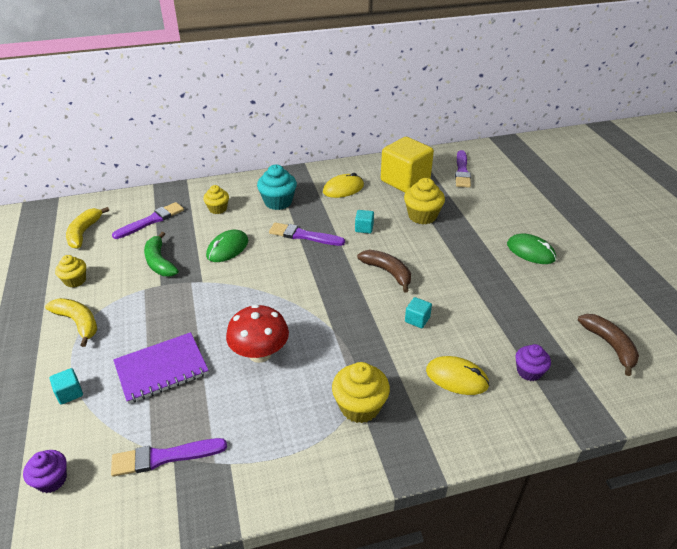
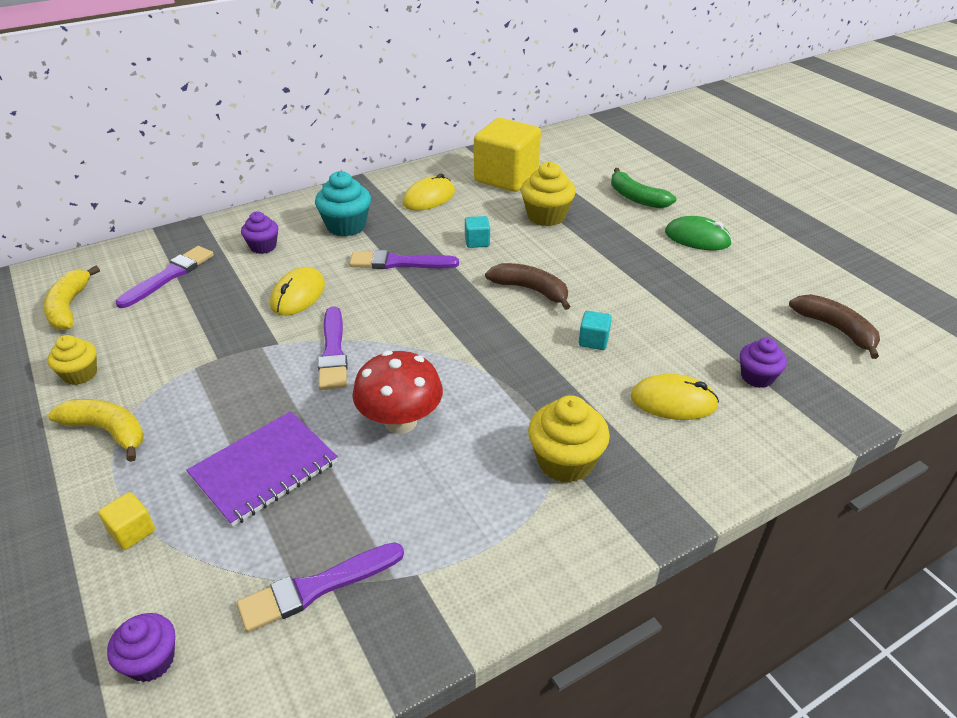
camera: 15 degrees left, 0 degrees up
(69, 393) = (132, 531): turquoise cube -> yellow cube
(159, 262) = (204, 328): green banana -> green banana (636, 198)
(218, 209) = (263, 246): yellow cupcake -> purple cupcake
(227, 248) = (298, 295): green mouse -> yellow mouse
(462, 171) = (573, 157): purple brush -> purple brush (333, 351)

